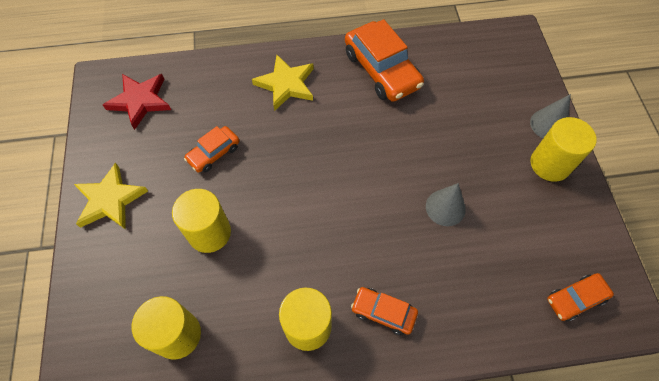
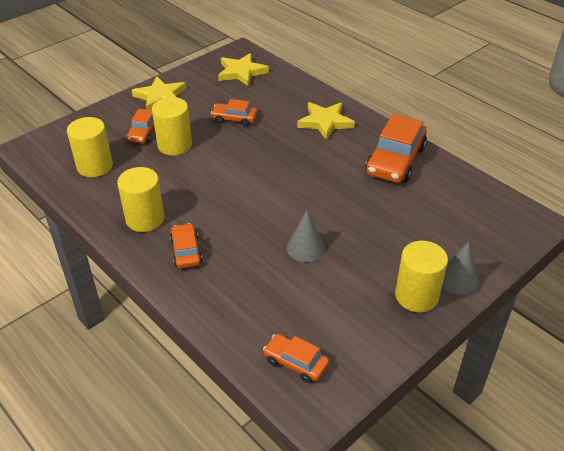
camera: 55 degrees right, 20 degrees down
(140, 101) = (241, 72): red star -> yellow star
(160, 251) = (144, 132): none -> orange car

